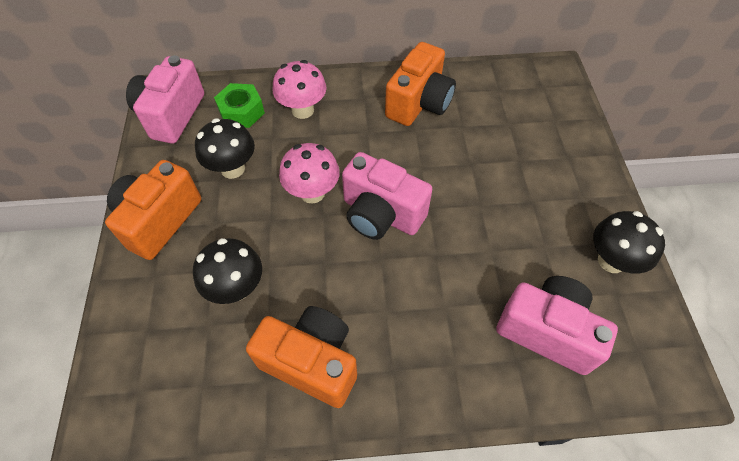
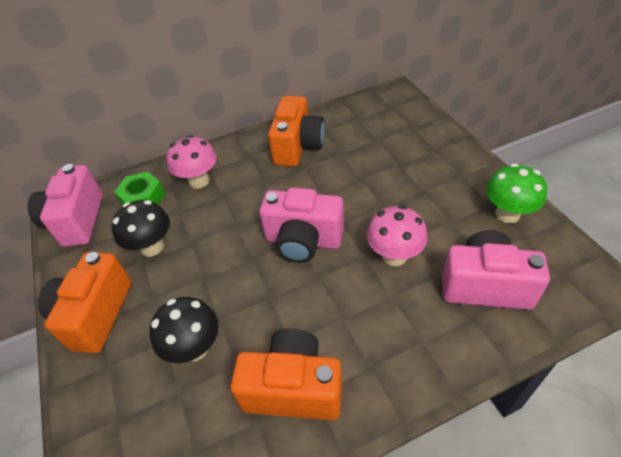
camera: 15 degrees left, 10 degrees down
(312, 193) = (234, 243): pink mushroom -> pink mushroom (394, 256)
(611, 261) = (507, 214): black mushroom -> green mushroom

